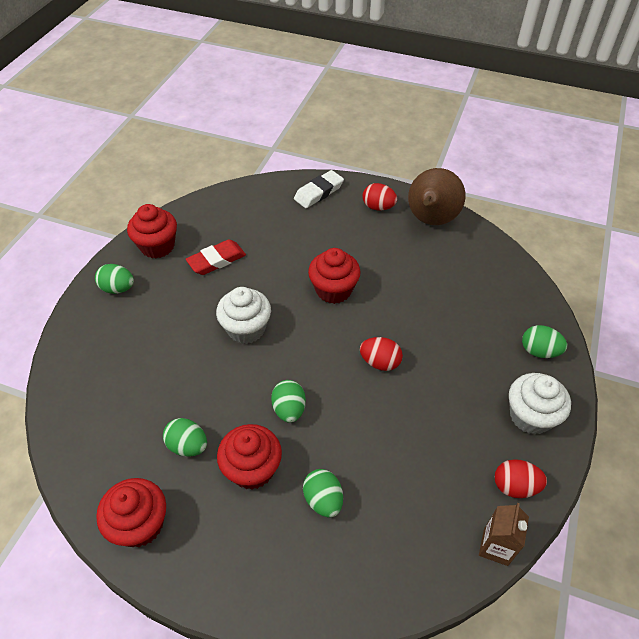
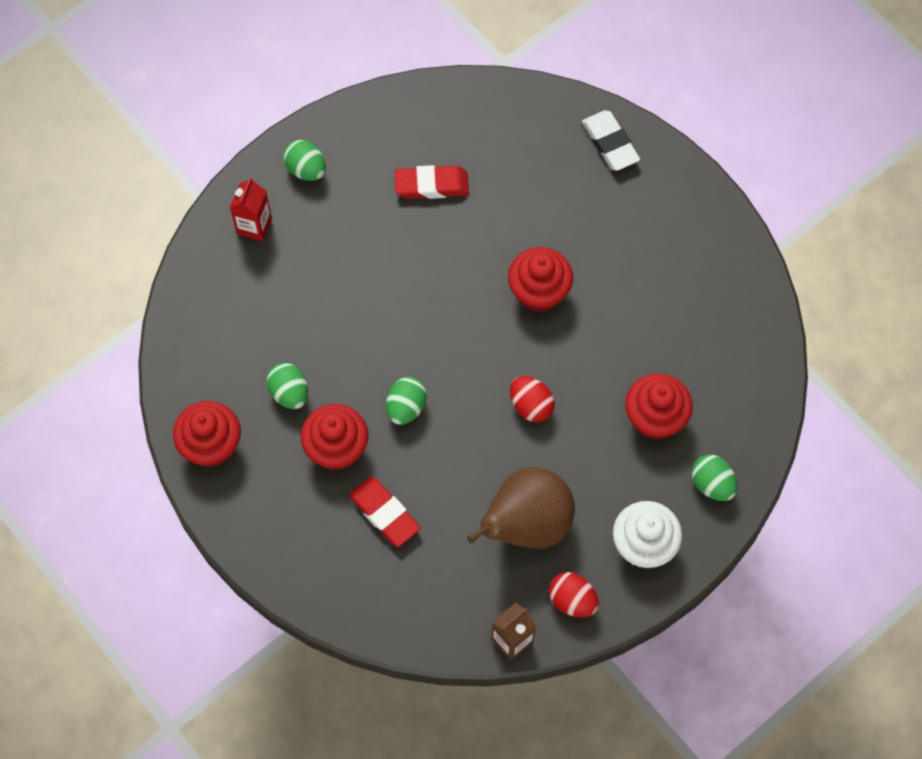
camera: 30 degrees right, 15 degrees up
(95, 340) = (254, 226): none -> red carton
(157, 246) = (376, 131): red cupcake -> red cupcake (655, 418)
(246, 329) = (415, 292): white cupcake -> none
(319, 192) = (610, 143): white eraser -> white eraser turned 75 degrees clockwise
(323, 500) = (384, 513): green egg -> red eraser
(378, 207) = (669, 203): red egg -> none
(430, 220) = (719, 255): brown pear -> brown pear (526, 525)

